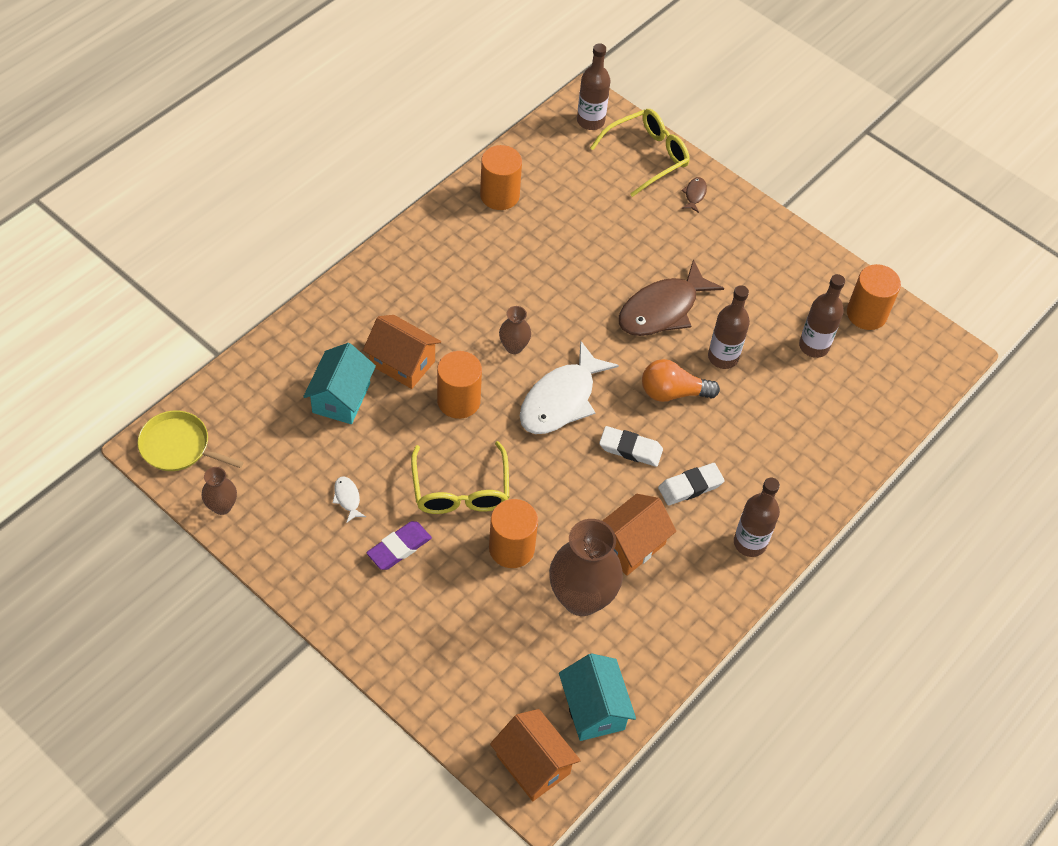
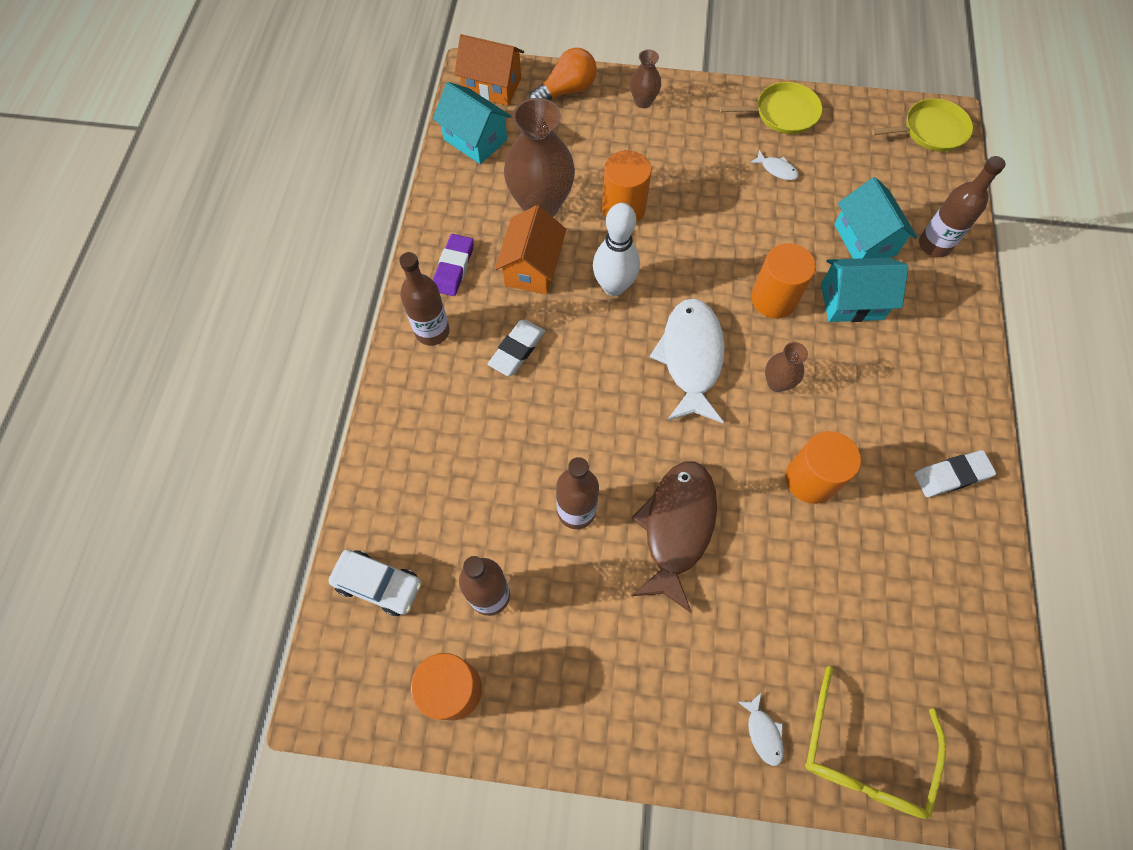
camera: 150 degrees right, 10 degrees up
(222, 506) = (853, 112): brown vase -> brown vase (643, 101)
(285, 546) = (783, 113): none -> yellow pan
(399, 548) = (705, 159): purple eraser -> purple eraser (453, 268)
(402, 363) = (851, 301): orange house -> turquoise house
(460, 490) = (701, 227): yellow glasses -> none
(499, 195) = (957, 557): orange cylinder -> orange cylinder (810, 479)
(575, 487) = (614, 286): none -> white bowling pin
(590, 121) = (974, 764): brown bottle -> brown bottle (934, 245)
(630, 449) = (594, 351): white eraser -> white eraser (951, 475)
(673, 392) = (597, 435): orange light bulb -> orange light bulb (566, 91)
(694, 194) = (763, 733): brown fish -> white fish
(886, 394) = (378, 584): none -> white car

